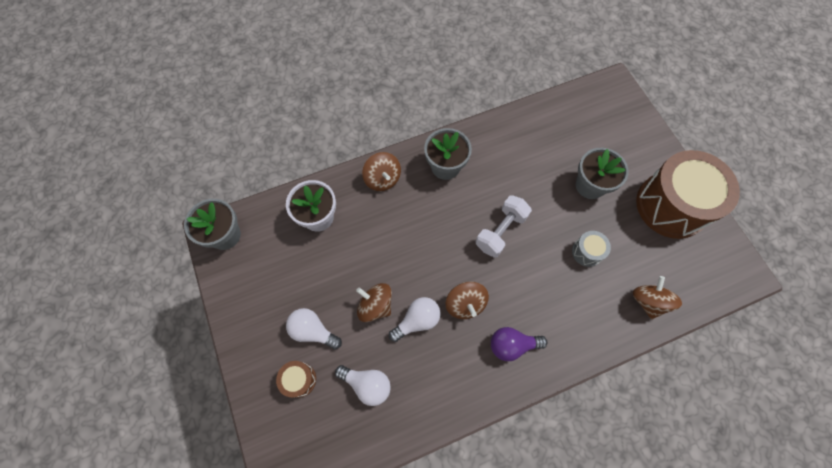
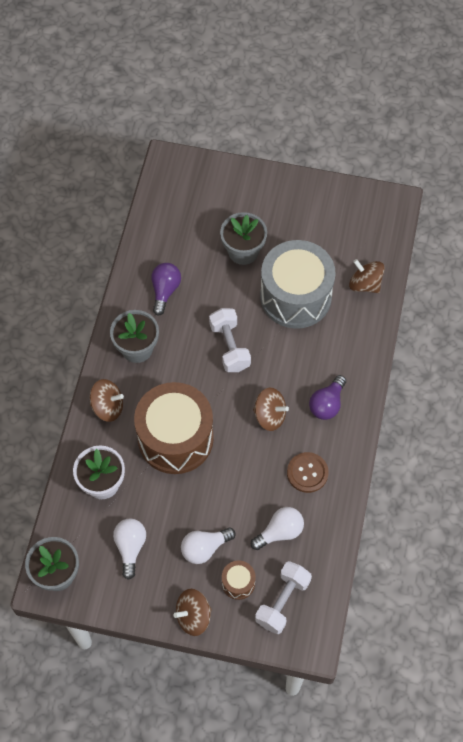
camera: 55 degrees left, 5 degrees down
(305, 431) = (282, 601): none -> white dumbbell
(375, 305) = (220, 485): brown spinning top -> brown spinning top (193, 616)
(417, 320) = (256, 461): white light bulb -> white light bulb (130, 547)
(437, 371) = (307, 473): none -> brown button
(508, 153) = (165, 291): none -> purple light bulb
(587, 252) = (295, 296): grey drum -> grey drum, size x2.39
(671, 205) = (305, 208): brown drum -> brown drum (175, 438)

